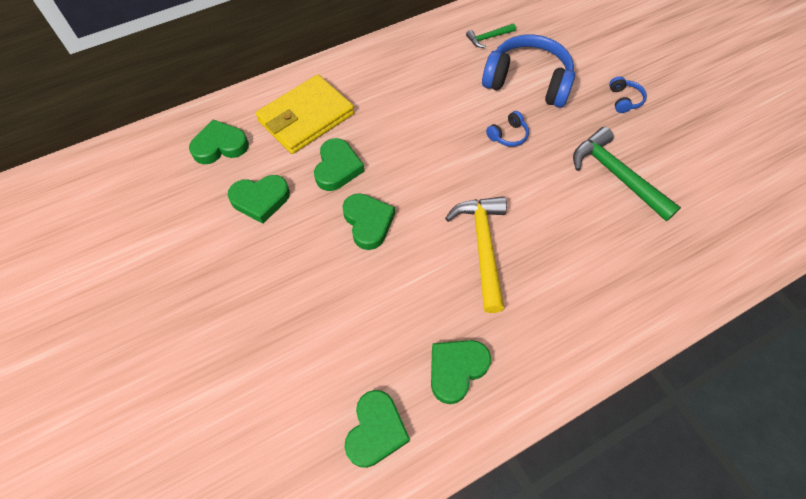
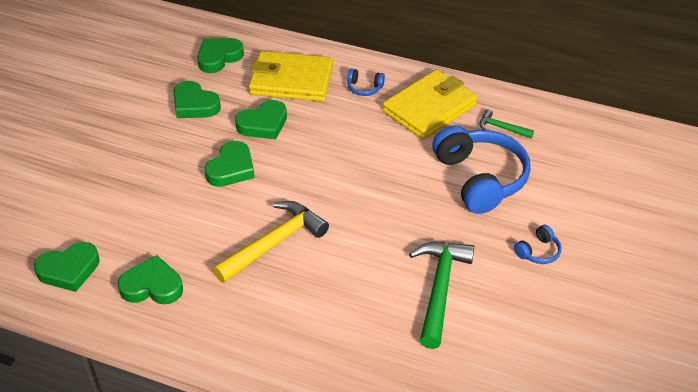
camera: 50 degrees right, 15 degrees down
(220, 146) = (219, 57): green heart -> green heart turned 75 degrees counterclockwise
(428, 60) = (429, 108): none -> yellow wallet
(508, 135) = (404, 198): blue headphones -> blue headphones (364, 88)

